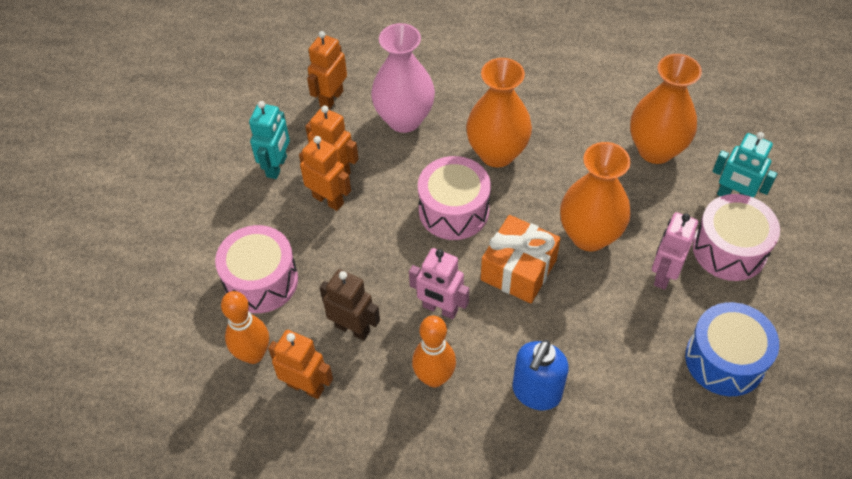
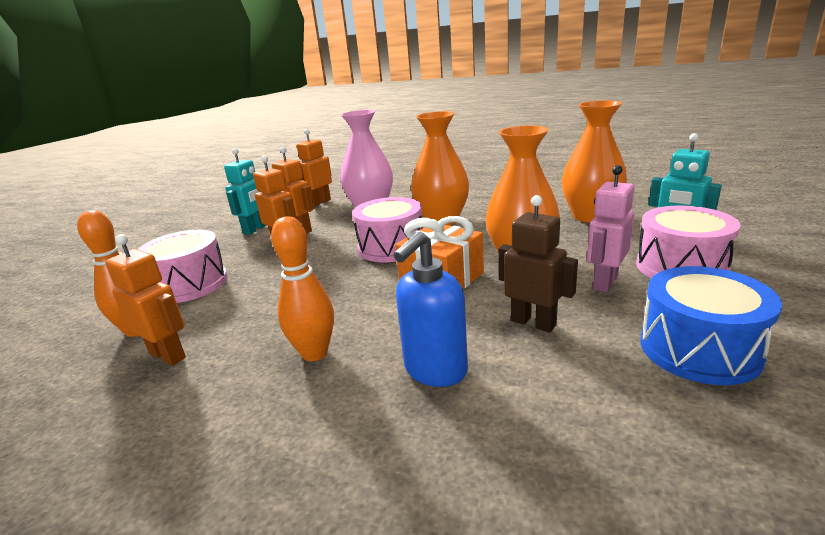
camera: 10 degrees right, 30 degrees down
(352, 328) = (250, 314): brown robot -> brown robot (533, 322)
(440, 309) = (348, 303): pink robot -> none

